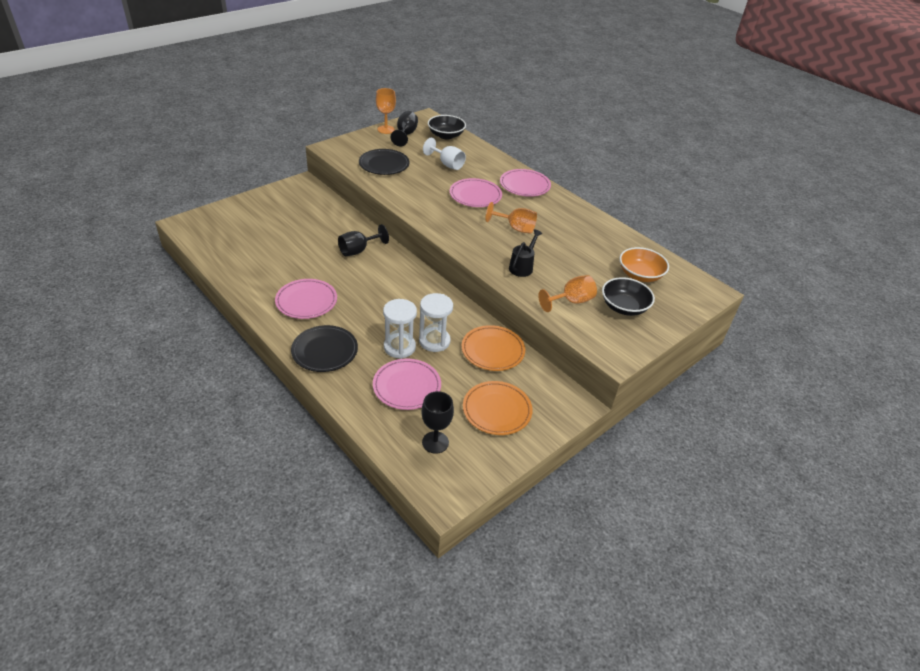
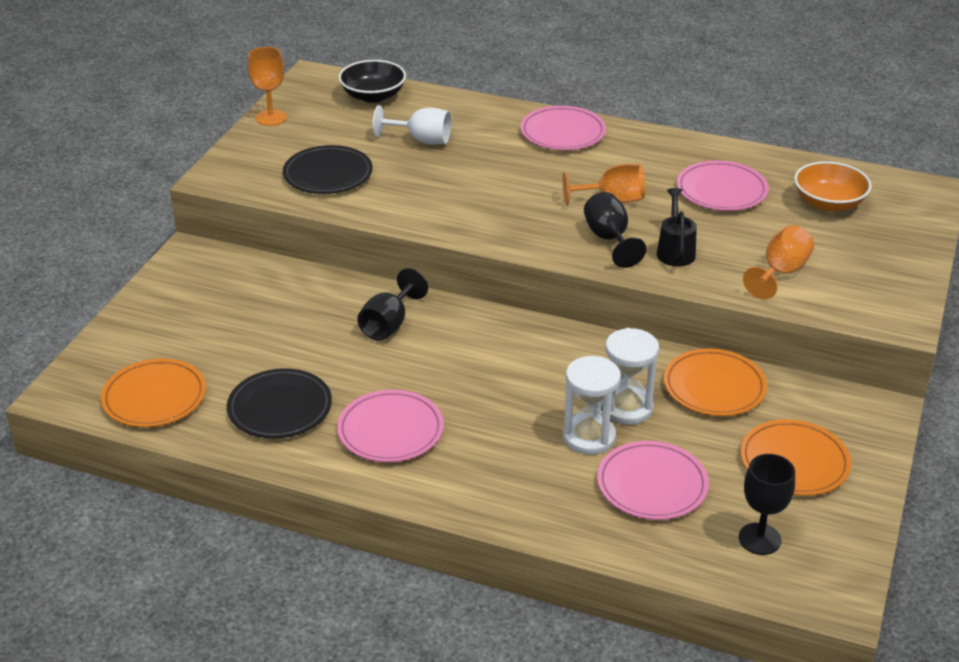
camera: 25 degrees left, 5 degrees down
(219, 241) = (154, 397): none -> orange plate
(325, 351) = (492, 488): black plate -> black plate (280, 408)
(405, 135) = (310, 116): black goblet -> black goblet (609, 239)
(475, 195) = (510, 173): pink plate -> pink plate (721, 190)
(624, 307) = (850, 253): black bowl -> none

